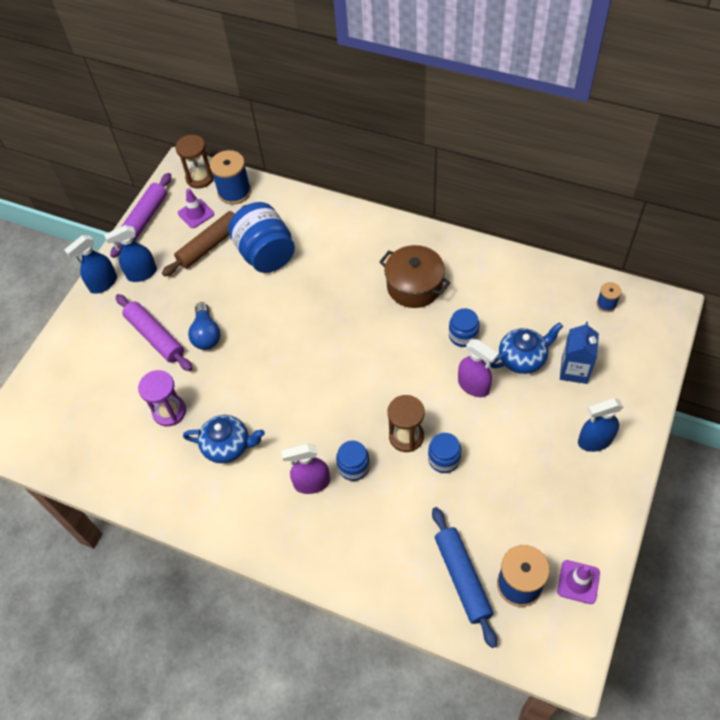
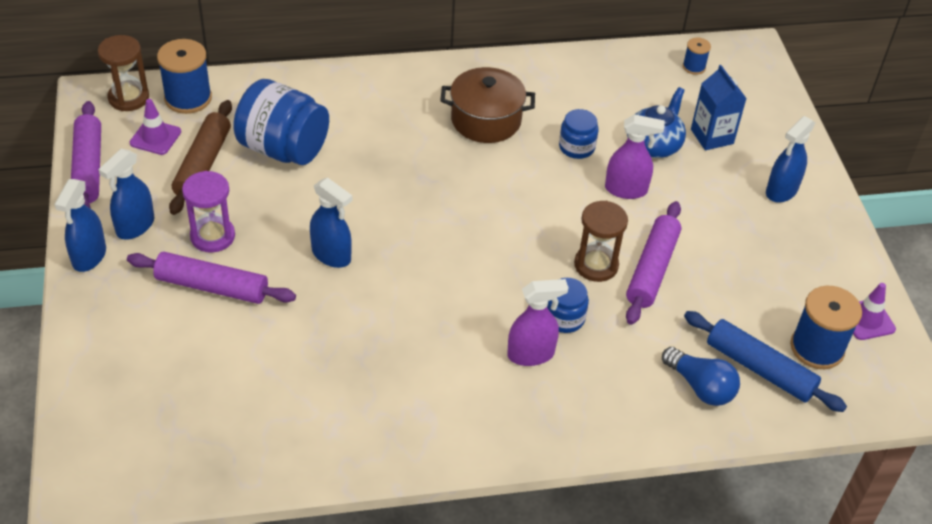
camera: 40 degrees left, 10 degrees down
(169, 411) = (298, 357): purple hourglass -> purple hourglass (212, 236)
(206, 334) = (278, 258): blue light bulb -> blue light bulb (700, 387)
(228, 446) = (402, 361): blue teapot -> none
(239, 347) = (331, 255): none -> blue spray bottle
(311, 483) = (531, 354): purple spray bottle -> purple spray bottle turned 150 degrees counterclockwise
(444, 459) = (652, 269): blue jar -> purple rolling pin

